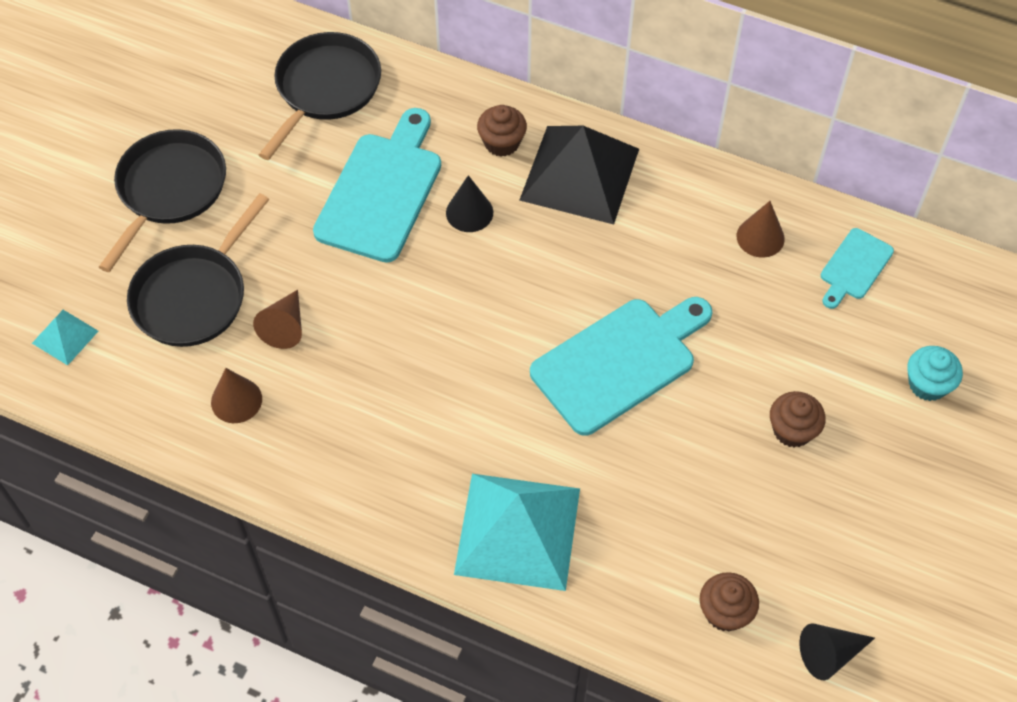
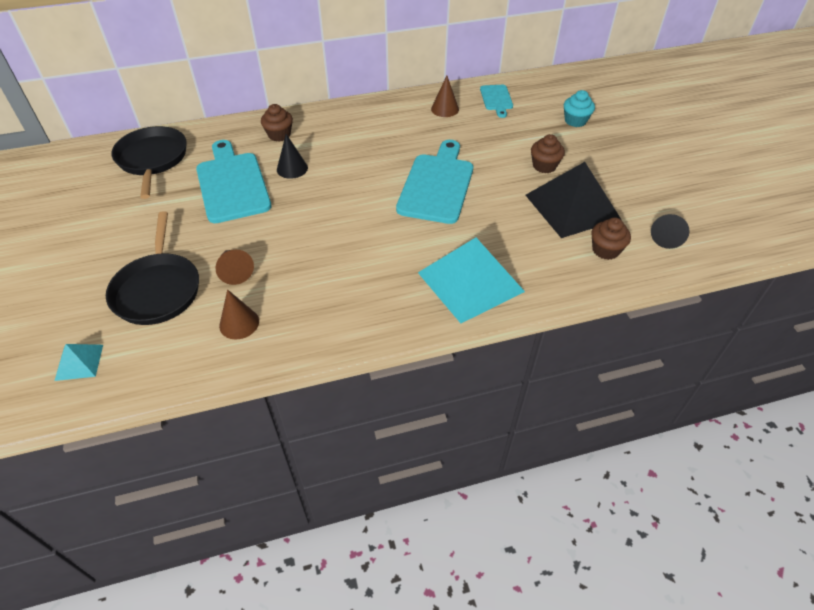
camera: 40 degrees left, 10 degrees down
(169, 190) = (90, 249): black pan -> none
(579, 174) = (333, 128): black pyramid -> black pyramid (572, 207)

